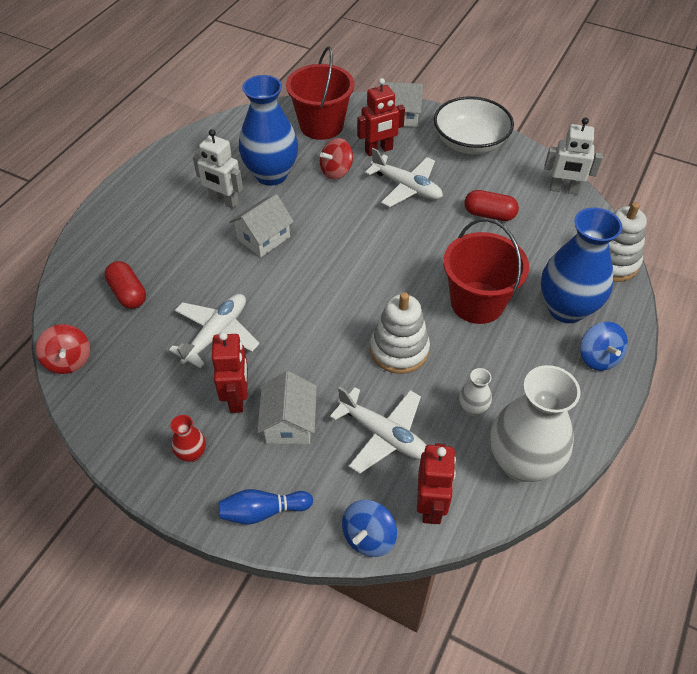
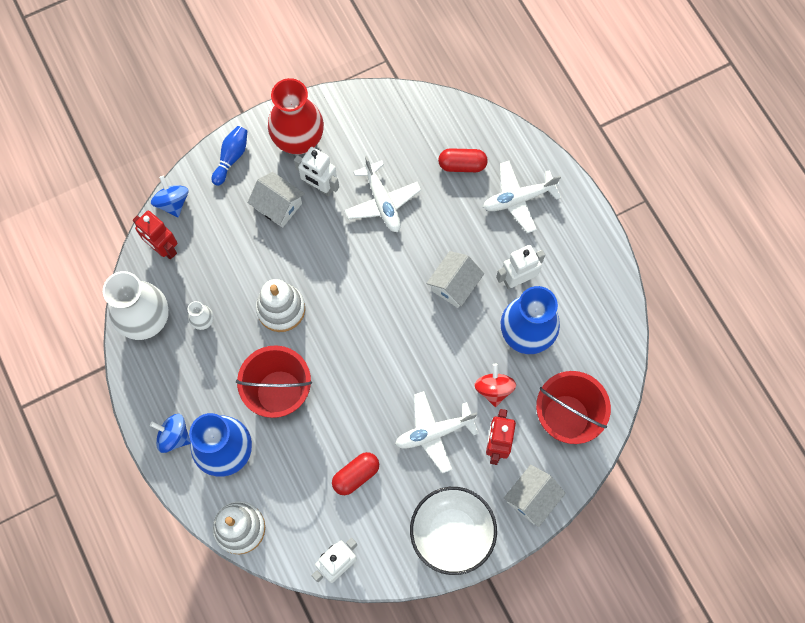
camera: 125 degrees right, 20 degrees up
(69, 360) = (425, 104): red spinning top -> none
(192, 454) = (298, 140): red vase -> red vase, size x2.30
(237, 397) = (320, 187): red robot -> white robot
(263, 238) = (454, 285): white house -> white house turned 45 degrees clockwise
(383, 435) = (227, 254): white plane -> white plane (518, 199)

